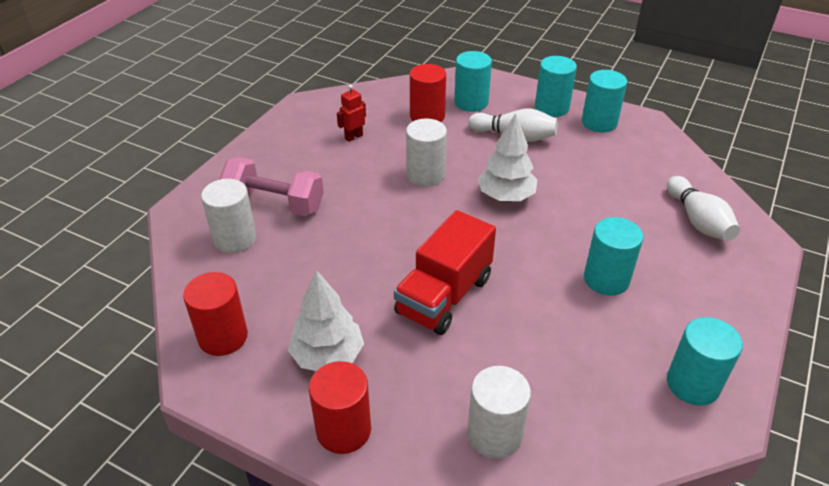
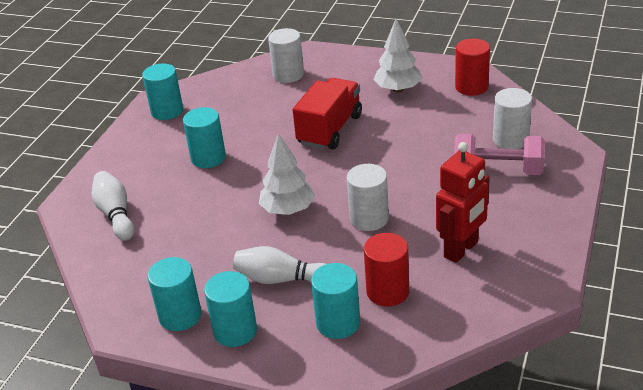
camera: 175 degrees right, 5 degrees down
(343, 430) = (373, 64): red cylinder -> none
(353, 137) = (461, 250): red robot -> red robot, size x1.94

